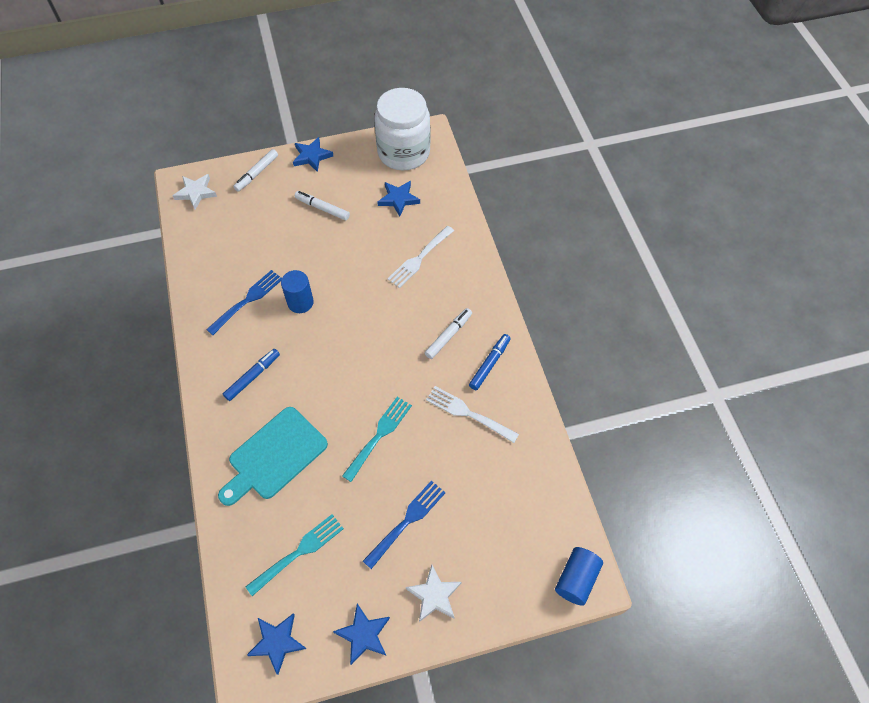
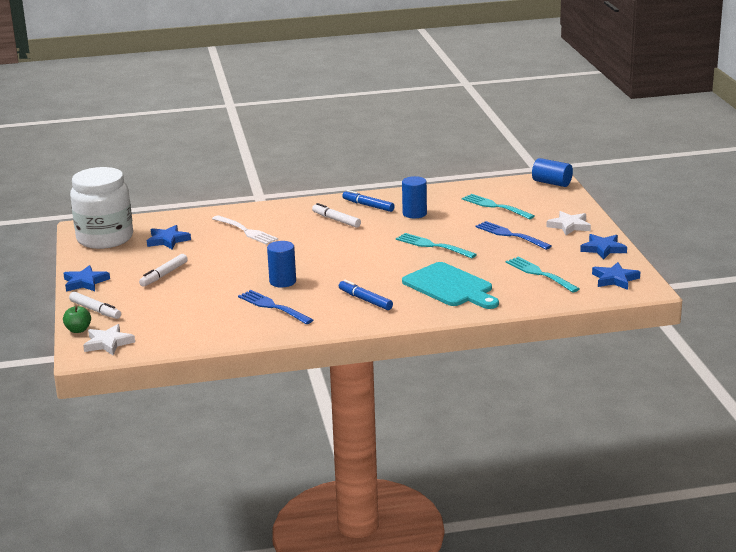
camera: 85 degrees left, 35 degrees down
(222, 169) = (78, 330): none -> green apple
(468, 413) = (414, 213): white fork -> blue cylinder
(493, 504) = (495, 206): none -> turquoise fork

